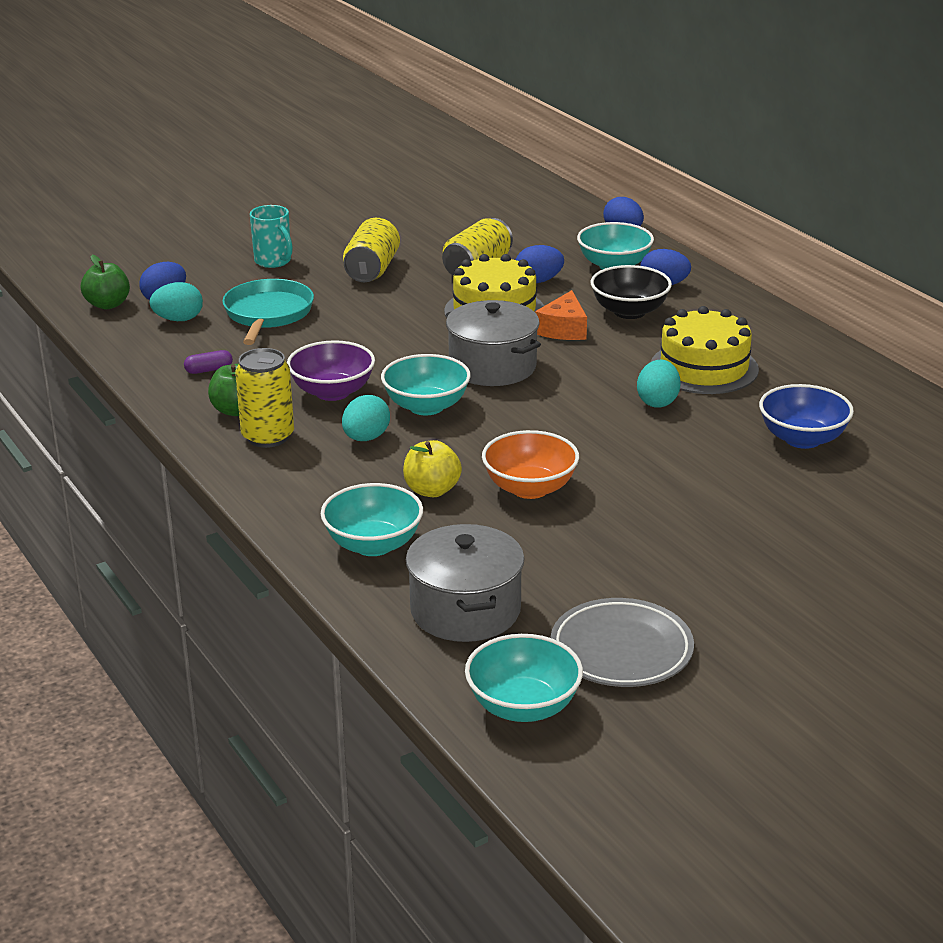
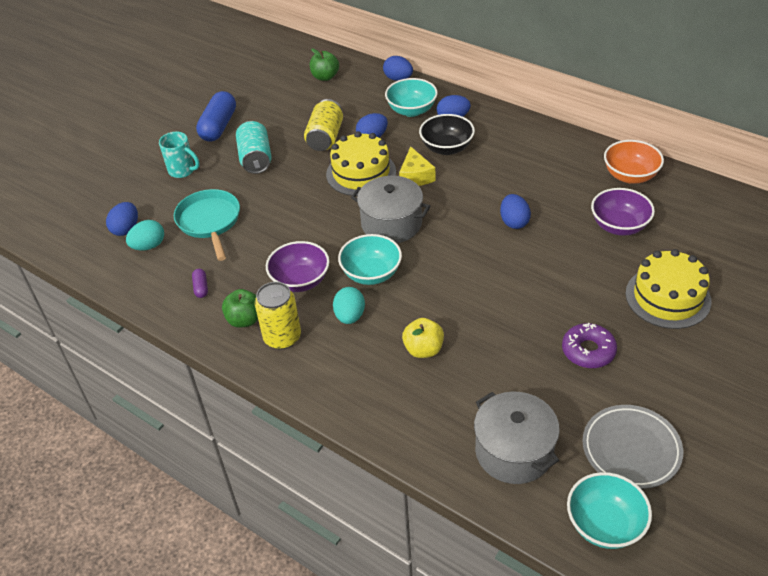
camera: 20 degrees left, 15 degrees up
(108, 304) = (87, 247): green apple -> green apple (325, 77)
(209, 370) = (201, 287): purple capsule -> purple capsule turned 60 degrees counterclockwise
(351, 230) = (218, 126): none -> blue capsule
(372, 270) = (256, 159): yellow can -> turquoise can
(373, 545) = (417, 413): turquoise bowl -> none
(530, 488) = (484, 325): orange bowl -> orange bowl (630, 176)
(563, 329) = (415, 176): orange cheese -> yellow cheese
(648, 546) = (588, 351): none -> purple donut
(657, 402) = (514, 222): turquoise egg -> blue egg
(704, 368) = (523, 183): yellow cake -> yellow cake (667, 297)
(802, 439) = (619, 226): blue bowl -> purple bowl

